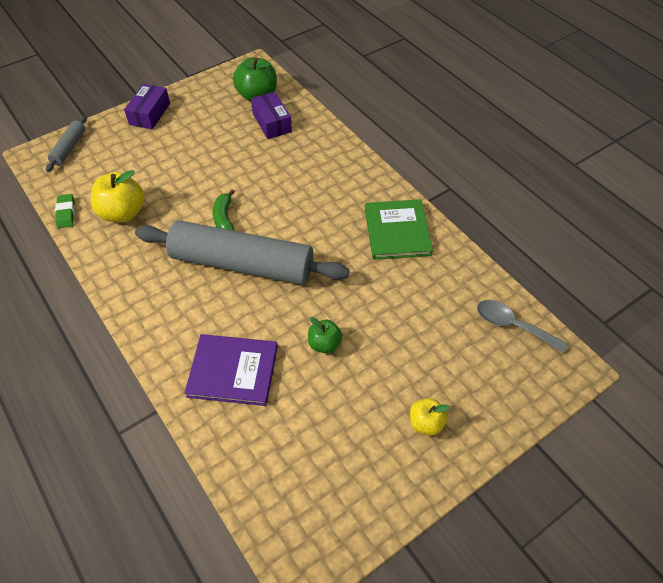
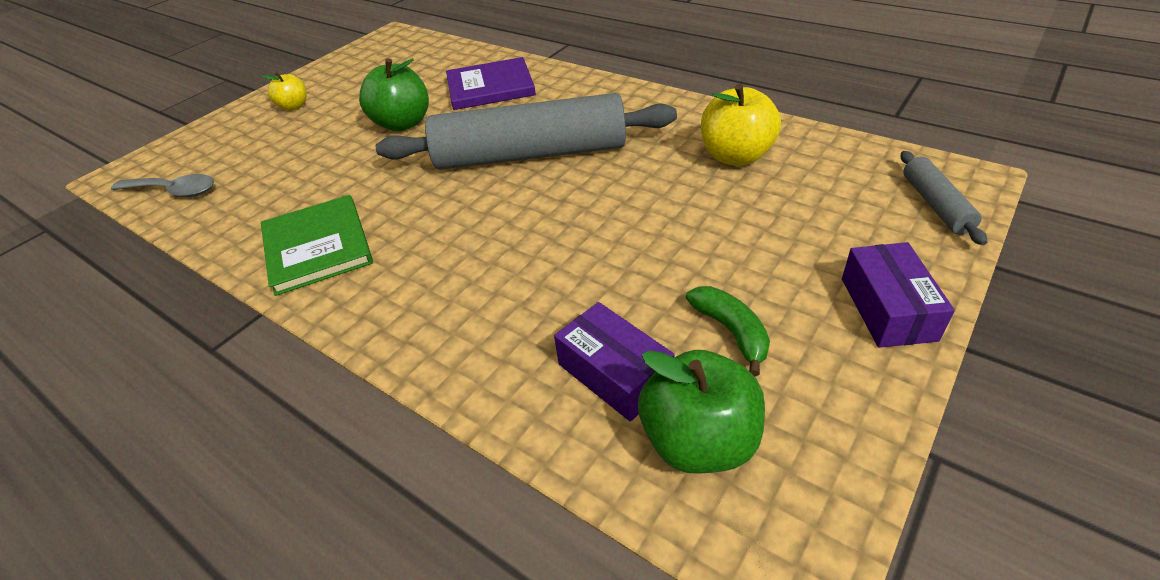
camera: 165 degrees right, 10 degrees down
(66, 213) = (810, 136): green eraser -> none
(224, 218) = (588, 190): green banana -> green banana (731, 331)
(324, 344) = (403, 123): green apple -> green apple, size x1.71

